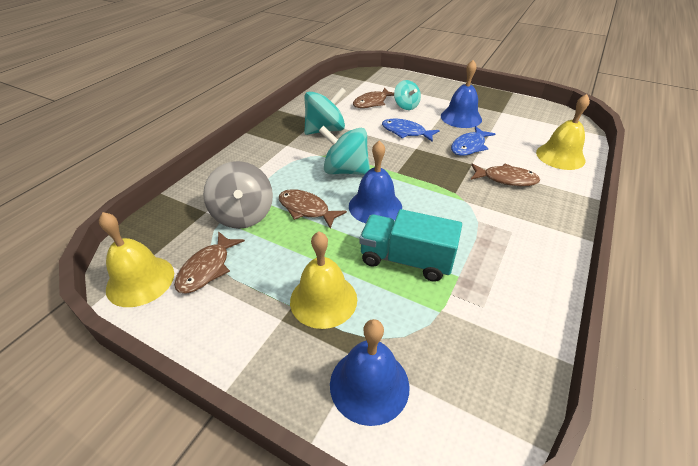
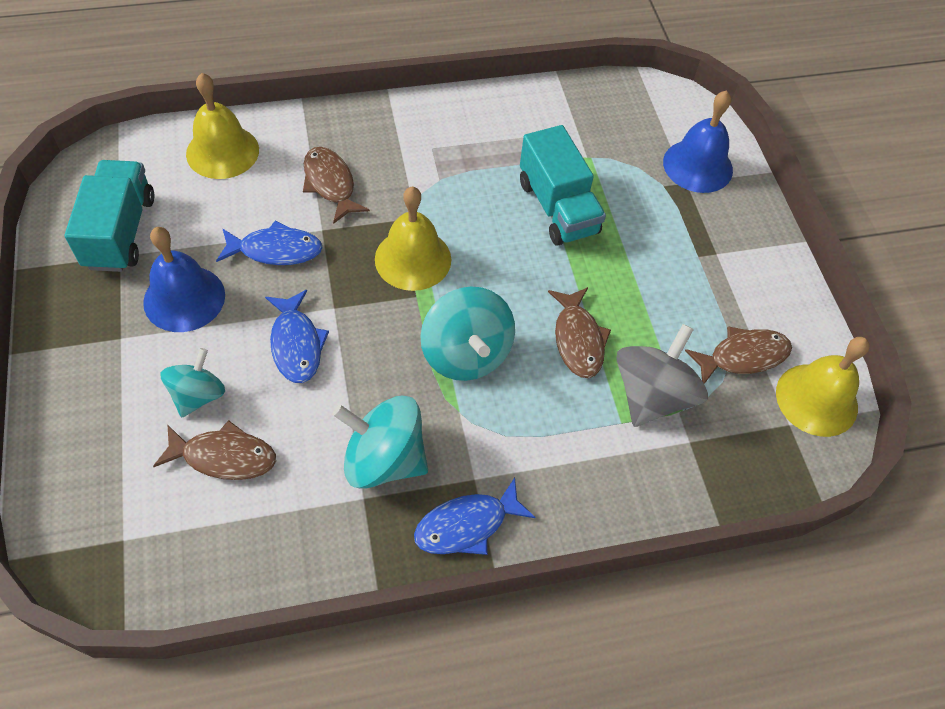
camera: 135 degrees left, 15 degrees up
(272, 135) = (467, 525): none -> blue fish
(323, 299) = (667, 238): yellow bell -> yellow bell (413, 259)
(375, 206) = (505, 277): blue bell -> none
(517, 115) = (120, 232): none -> turquoise truck

